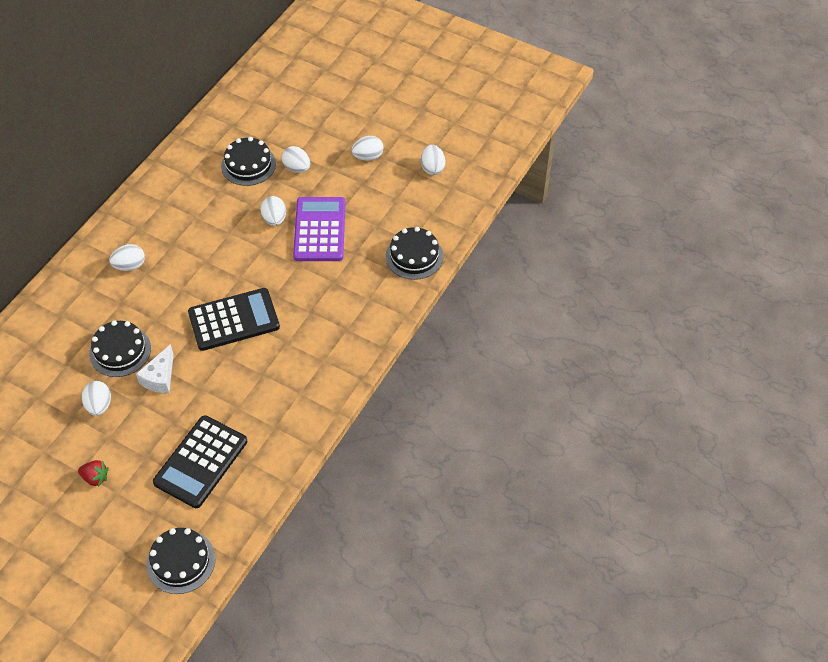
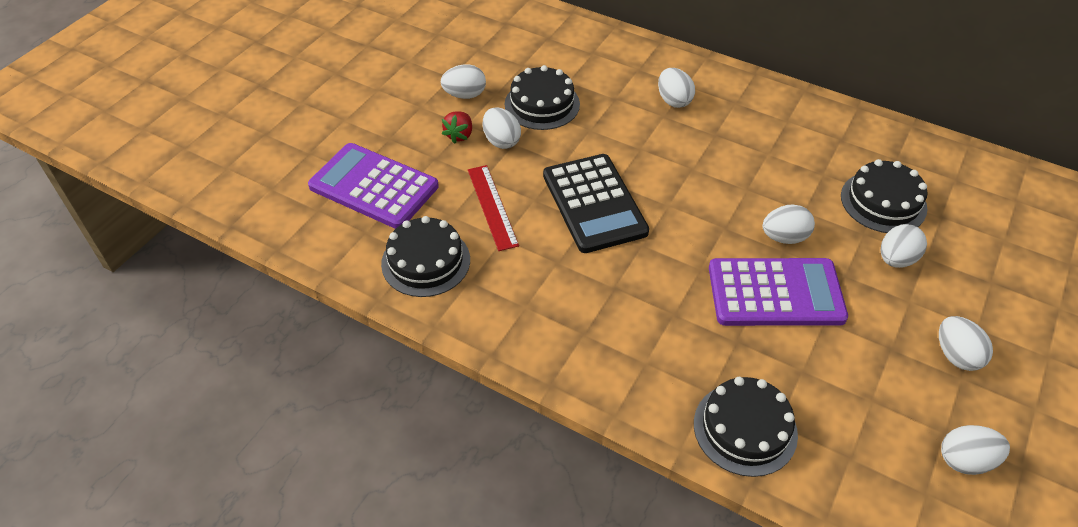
camera: 90 degrees right, 5 degrees down
(95, 478) = (368, 101): red strawberry -> red strawberry (459, 135)
(160, 378) = (501, 141): white cheese -> white egg
(181, 561) = (241, 179): black cake -> black cake (426, 261)
(201, 462) = (373, 187): black calculator -> purple calculator
(230, 382) = (492, 207): none -> red ruler

